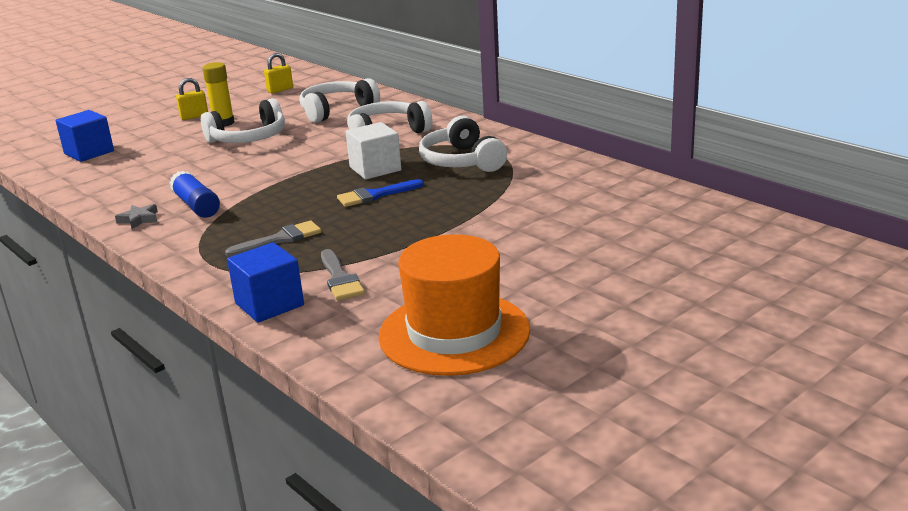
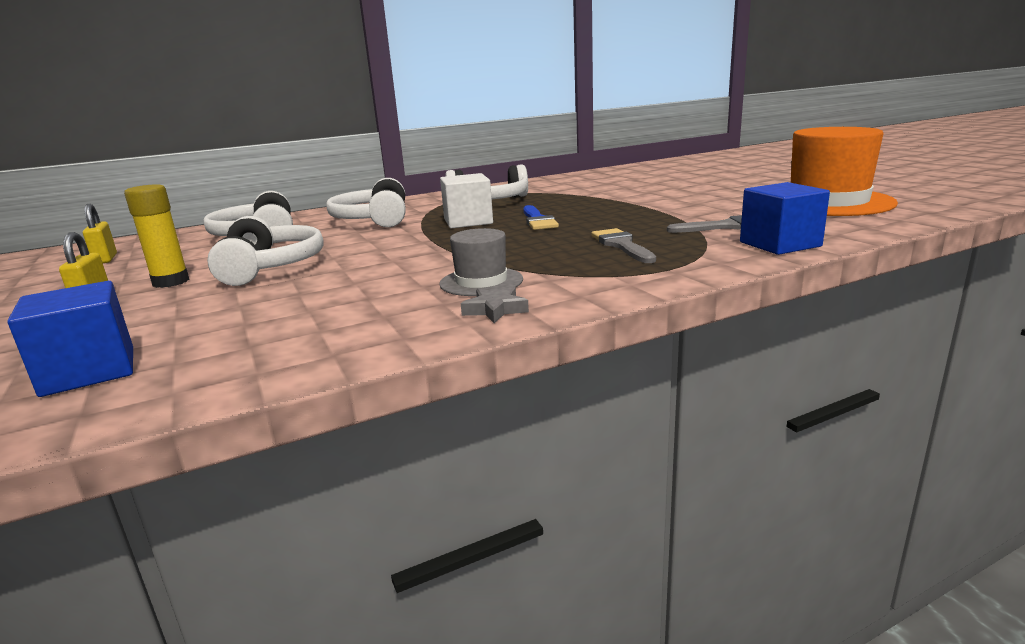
camera: 75 degrees left, 5 degrees down
(196, 206) = (481, 282): blue glue stick -> grey hat

